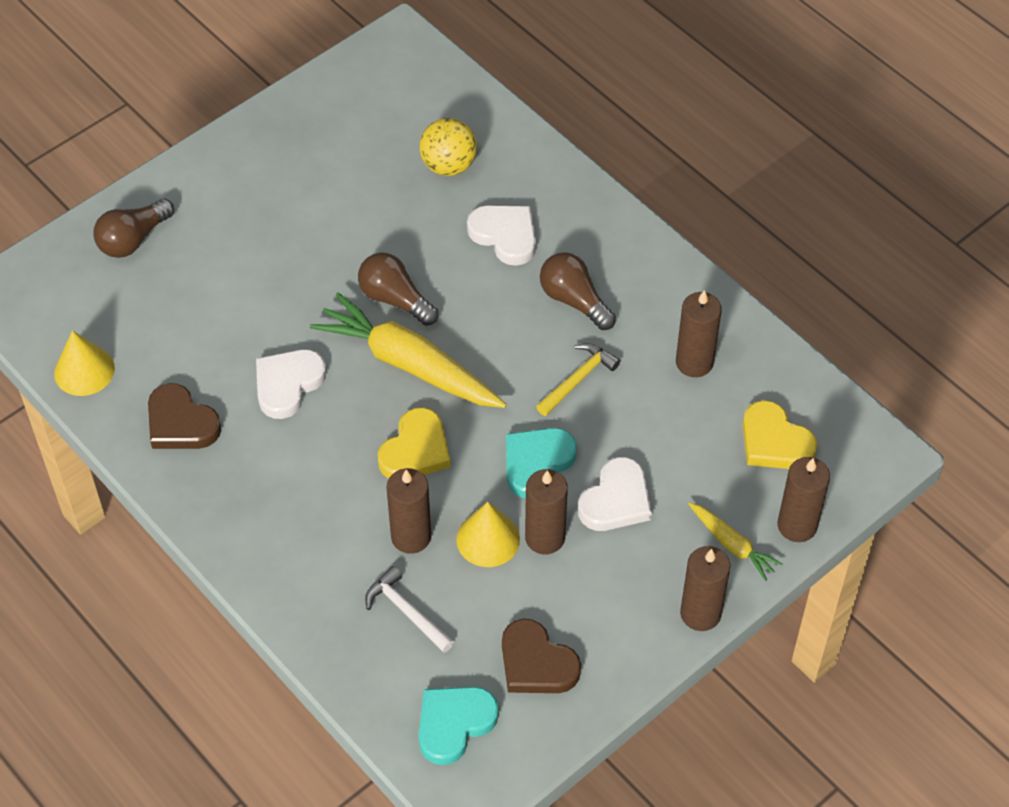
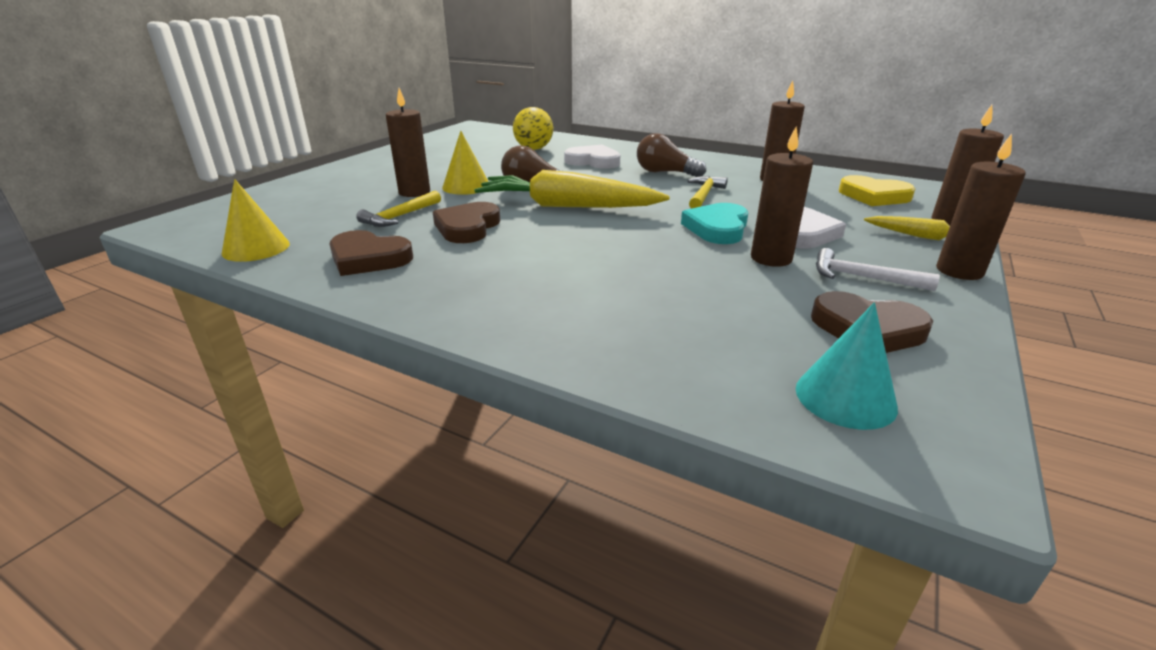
camera: 20 degrees left, 25 degrees down
(133, 239) = (299, 192): brown light bulb -> none
(228, 337) = (400, 216): none -> yellow hammer
(288, 384) = (467, 227): white heart -> brown heart
(406, 611) = (692, 323): white hammer -> white hammer (862, 277)
(411, 537) = (649, 279): brown candle -> brown candle (414, 192)
(415, 450) = (608, 238): yellow heart -> none
(454, 724) = (845, 397): turquoise heart -> turquoise cone
(488, 539) = (722, 268): yellow cone -> yellow cone (466, 186)

